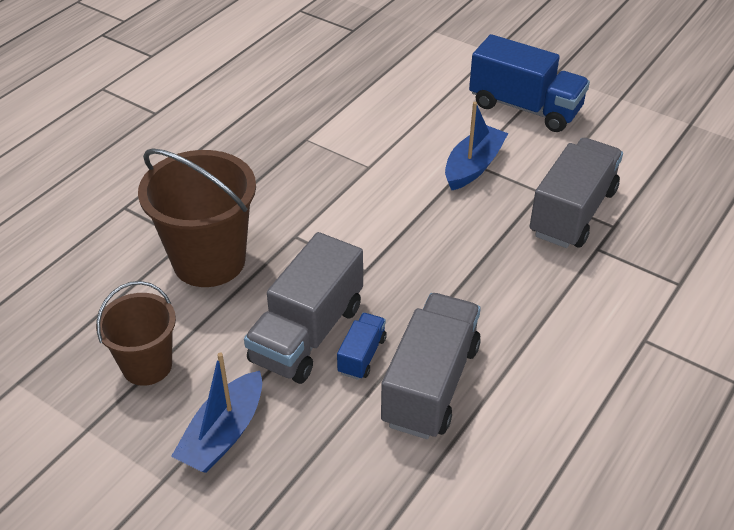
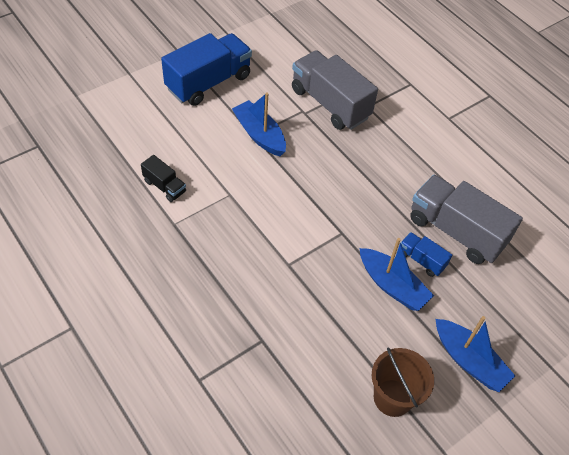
camera: 75 degrees left, 10 degrees up
(209, 261) = (294, 329): brown bucket -> none
(307, 333) = (392, 285): grey truck -> blue boat
(351, 119) = (164, 186): none -> black truck

